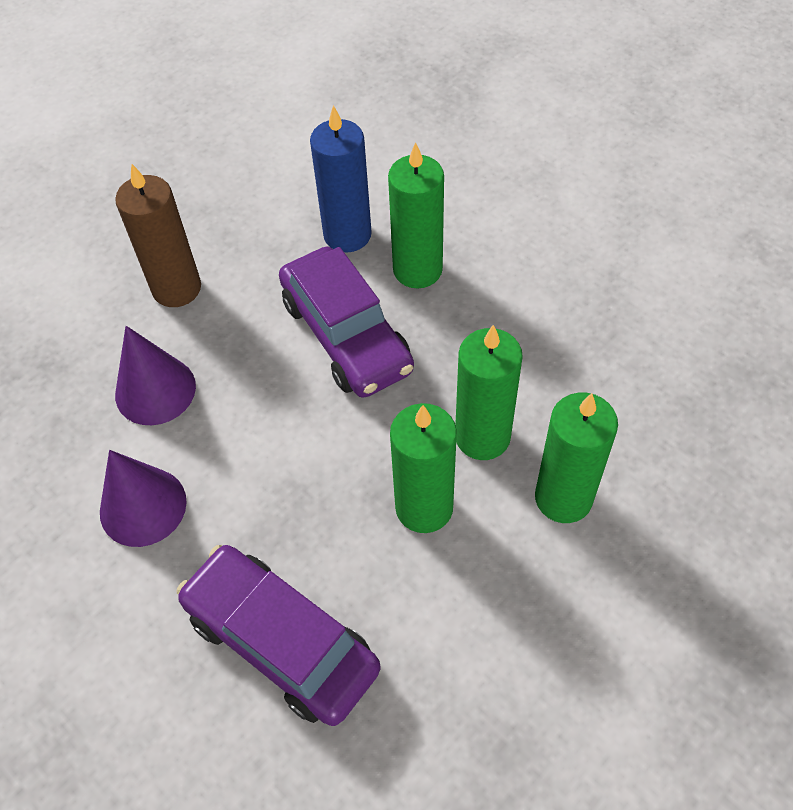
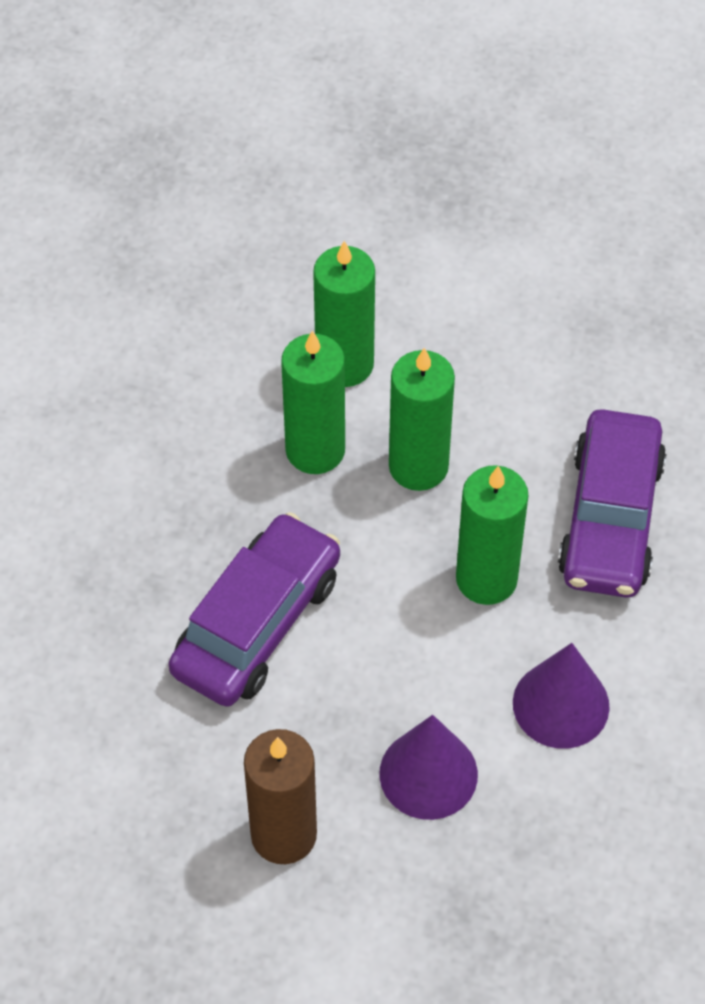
camera: 120 degrees left, 0 degrees up
(347, 235) = (112, 691): blue candle -> none
(417, 270) = (130, 595): green candle -> green candle (486, 579)

